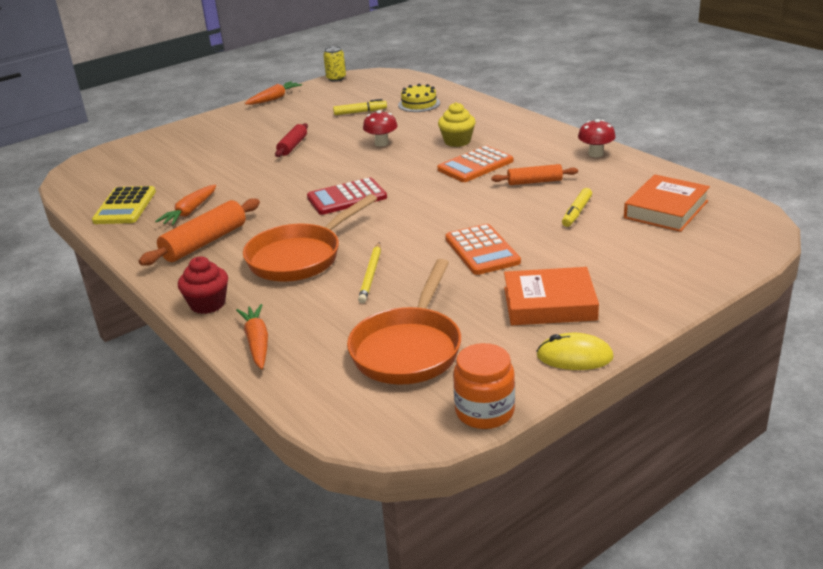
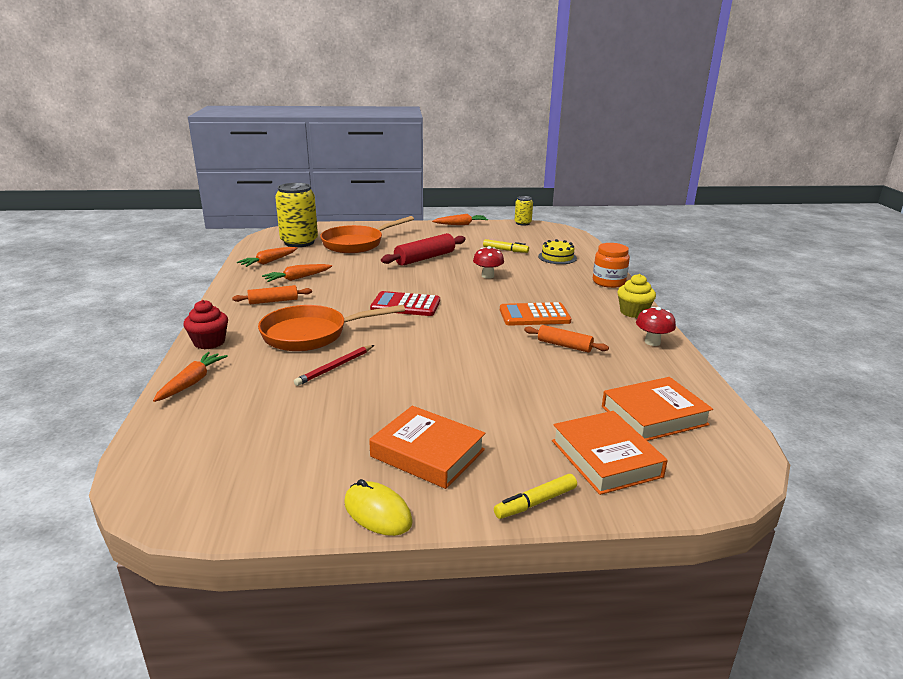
camera: 30 degrees right, 5 degrees down
(122, 174) = (299, 242): none -> yellow can
(125, 206) = (268, 262): yellow calculator -> orange carrot
(204, 242) = (273, 301): orange rolling pin -> orange rolling pin, size x0.62
(293, 146) = (425, 258): red rolling pin -> red rolling pin, size x1.61
(371, 274) = (335, 367): yellow pencil -> red pencil
(409, 348) = (271, 437): orange pan -> orange pan (357, 243)
(457, 141) = (547, 293): yellow cupcake -> yellow cupcake (633, 312)
(482, 250) = (441, 383): orange calculator -> none
(484, 412) = (238, 521): orange jar -> orange jar (608, 282)
(576, 212) = (564, 384): yellow marker -> yellow marker (535, 502)
(672, 252) = (606, 458): none -> orange book

